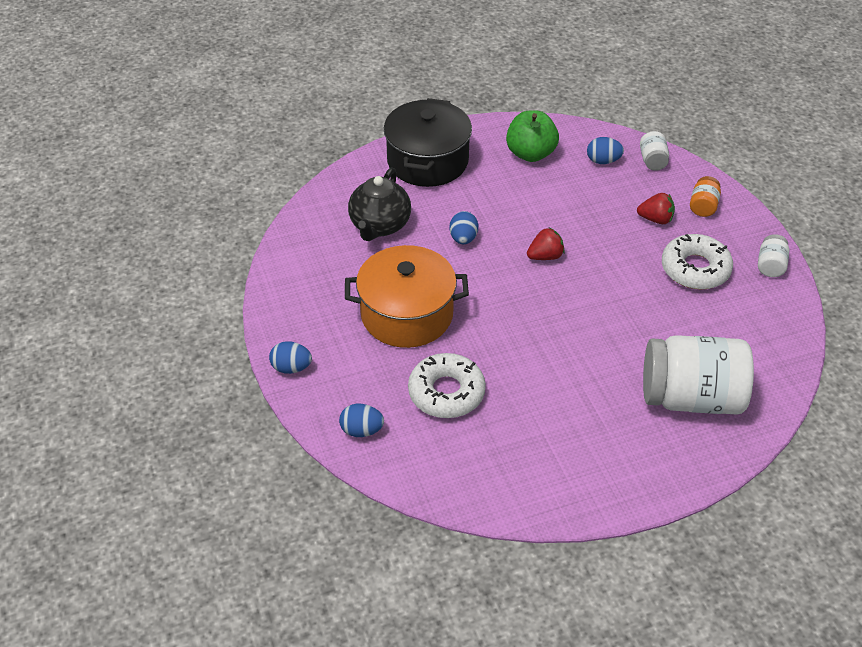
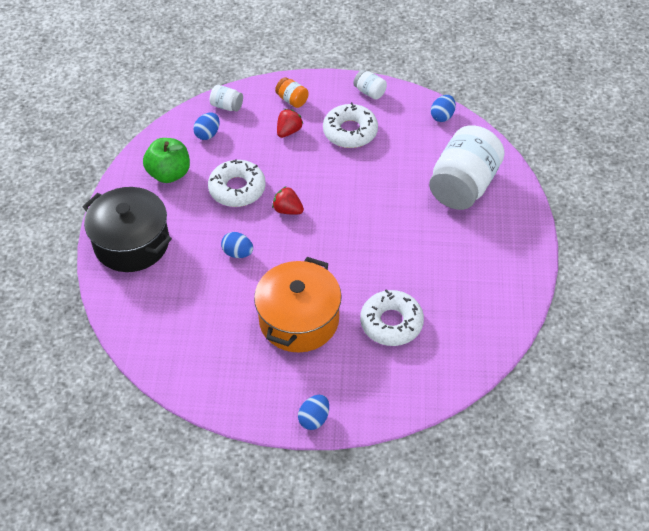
camera: 65 degrees left, 5 degrees up
(361, 430) = (402, 391): blue egg -> blue egg (442, 116)
(379, 225) = (188, 303): black teapot -> none
(545, 256) = (288, 210): red strawberry -> red strawberry turned 60 degrees counterclockwise
(546, 208) = (237, 189): none -> white donut

